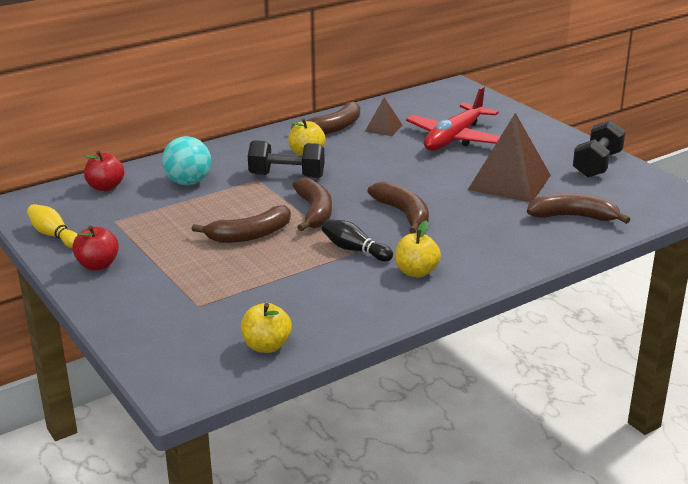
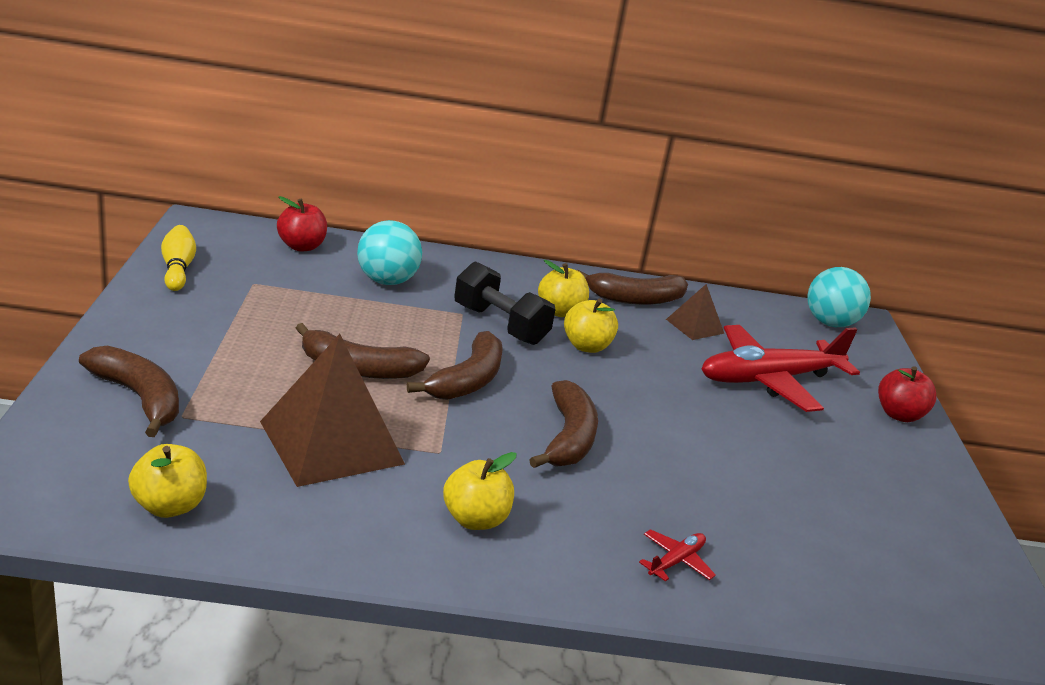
camera: 30 degrees right, 0 degrees up
(98, 265) = (164, 319): red apple -> red apple (898, 415)
(346, 165) = (586, 346): none -> yellow apple
(354, 250) = (444, 449): black bowling pin -> none
(444, 95) = (830, 323): none -> turquoise ball
(509, 182) = (767, 471): brown pyramid -> brown pyramid (331, 442)
(524, 242) = (676, 561): none -> red plane
(573, 217) = (796, 566): brown banana -> brown banana (139, 398)
(597, 165) = (932, 513): black dumbbell -> none

